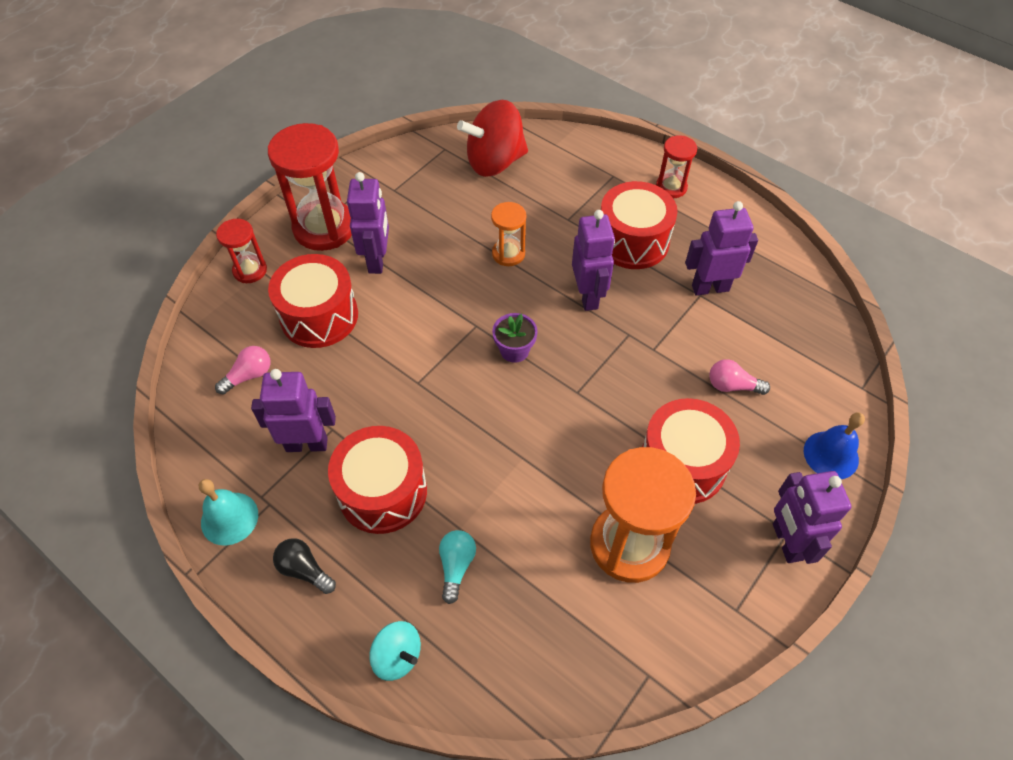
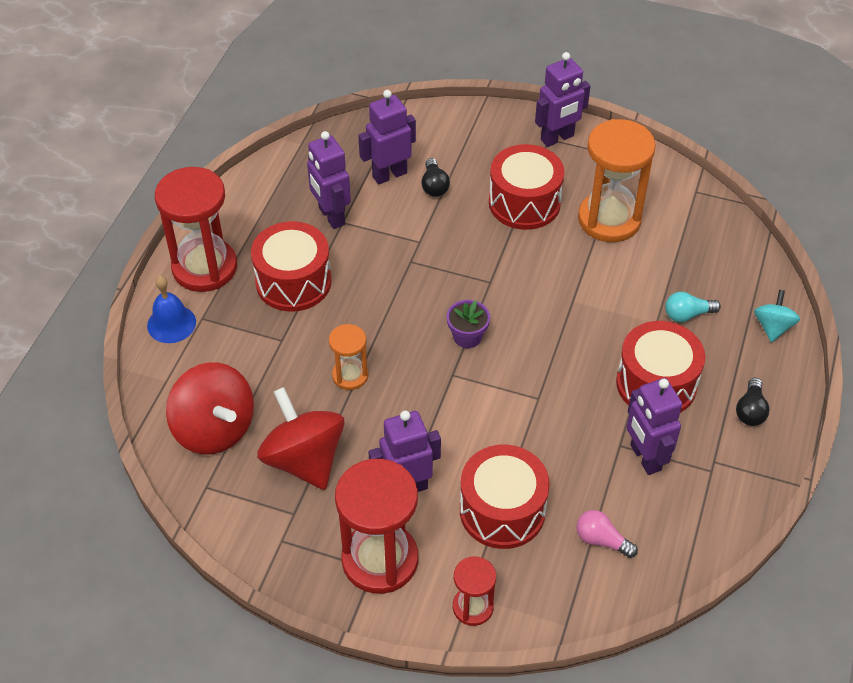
camera: 110 degrees left, 5 degrees down
(229, 518) = (743, 484): turquoise bell -> none
(438, 206) = (304, 459): none -> red spinning top
(588, 296) = (378, 299): purple robot -> purple robot (389, 174)
(671, 187) = (204, 267): red hourglass -> red hourglass, size x1.92
(732, 386) = (434, 186): pink light bulb -> black light bulb
(831, 455) = (471, 123): blue bell -> blue bell (171, 324)

